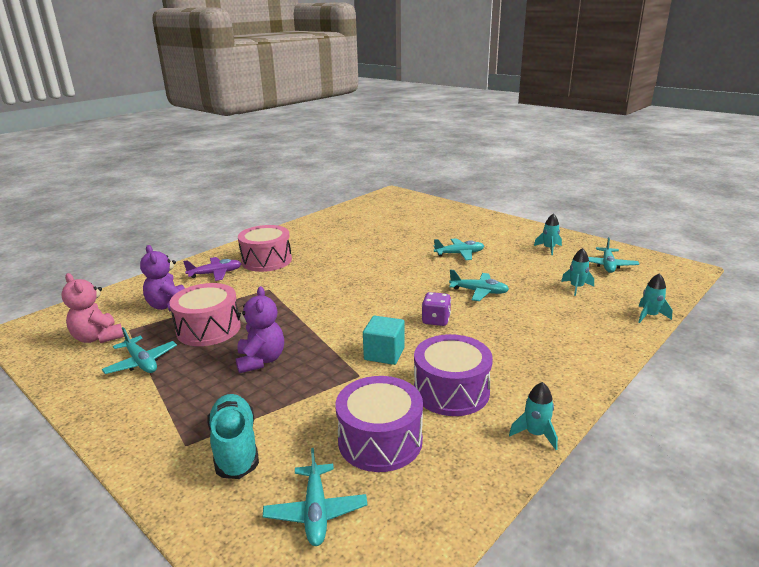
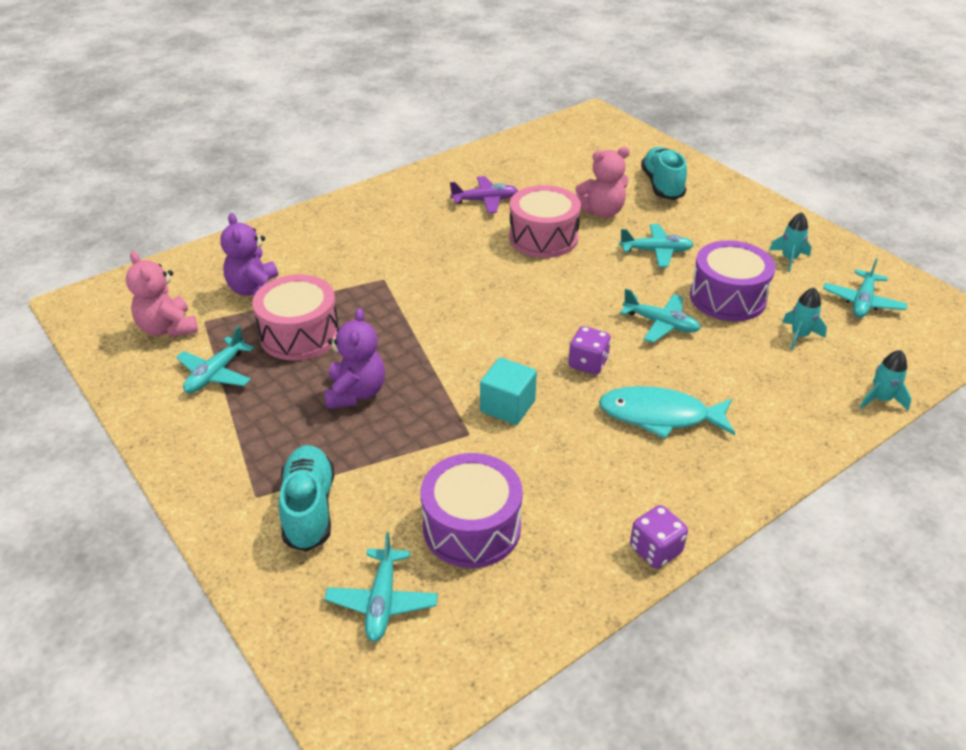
camera: 10 degrees right, 15 degrees up
(141, 362) = (216, 374): turquoise plane -> turquoise plane turned 60 degrees clockwise
(215, 274) = (319, 243): purple plane -> purple plane (485, 201)
(266, 260) = (389, 228): pink drum -> pink drum (543, 238)
(415, 237) = (602, 212): none -> pink teddy bear
(449, 221) = (662, 185): none -> turquoise shoe
(451, 391) = (574, 474): purple drum -> purple drum (727, 297)
(501, 345) = (660, 416): none -> turquoise fish
(535, 434) = (655, 550): turquoise rocket -> purple dice

